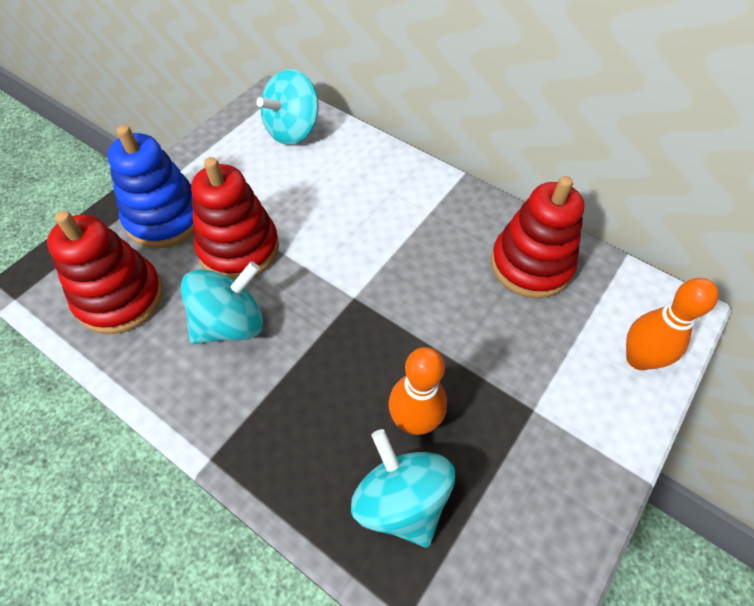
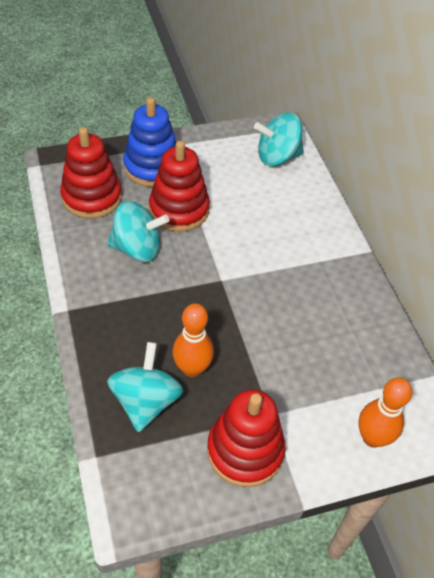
camera: 35 degrees right, 5 degrees down
(530, 265) = (357, 335): red stacking toy -> red stacking toy (245, 450)

